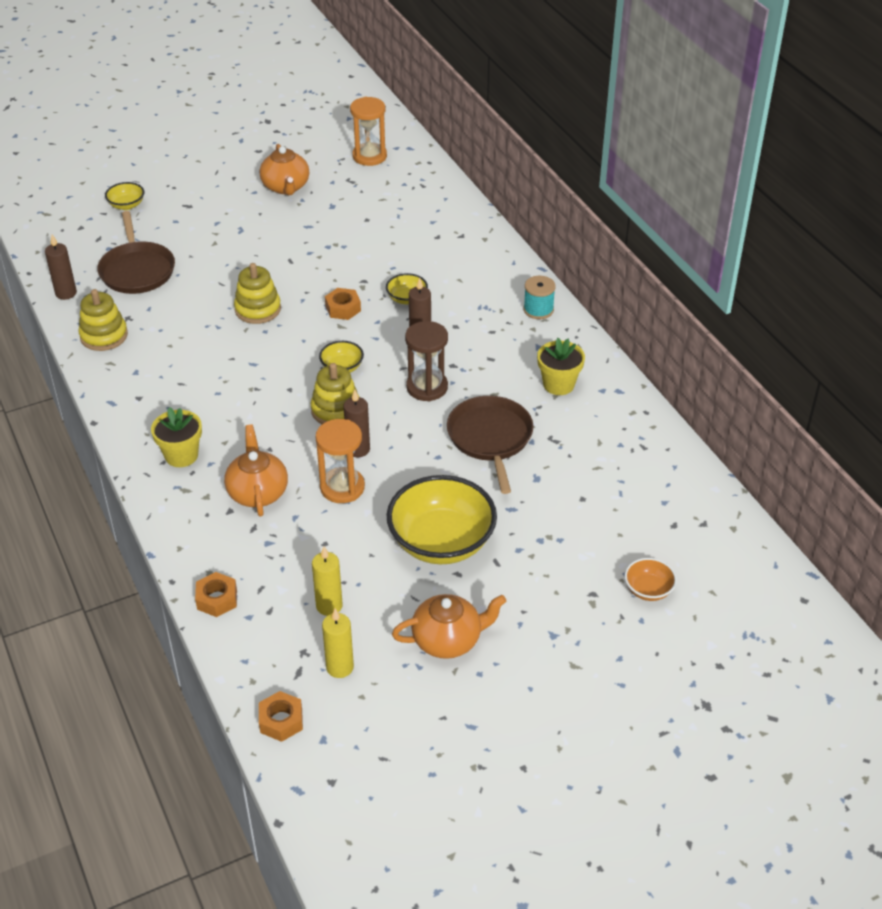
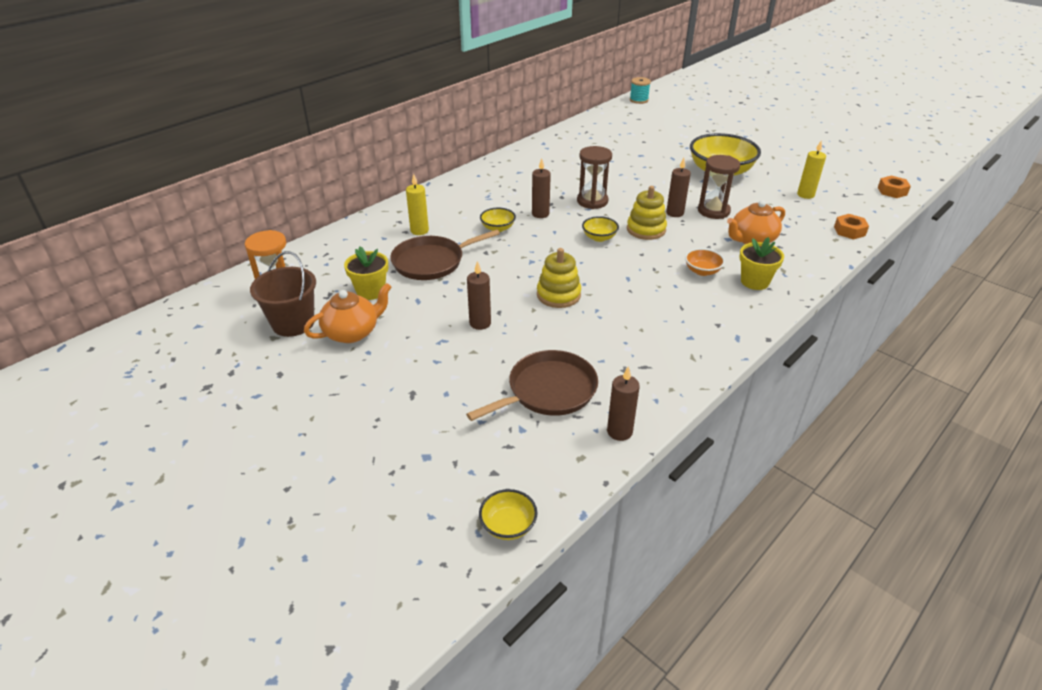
camera: 110 degrees left, 5 degrees down
(104, 336) = (661, 375): yellow stacking toy -> none
(126, 205) = (431, 447): yellow bowl -> yellow bowl (508, 525)
(249, 254) = (480, 323): none -> brown candle
(320, 160) = (293, 323): none -> brown bucket
(340, 667) = (839, 183): yellow candle -> yellow candle (419, 230)
(342, 487) = (713, 211): orange hourglass -> brown hourglass
(343, 308) = (529, 253): orange nut -> none
(448, 640) = (782, 159): orange teapot -> none
(490, 438) = (621, 173): brown pan -> brown pan (432, 262)
(538, 310) = (478, 177): turquoise spool -> turquoise spool (639, 100)
(558, 384) = (552, 160): yellow flower pot -> yellow flower pot (370, 291)
(648, 590) = (689, 119): orange bowl -> orange bowl (702, 271)

